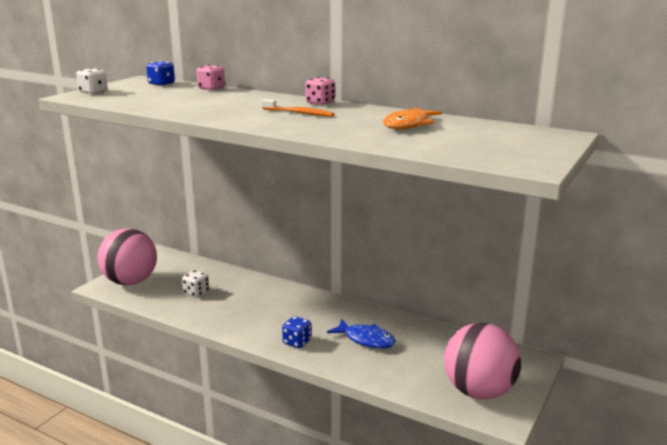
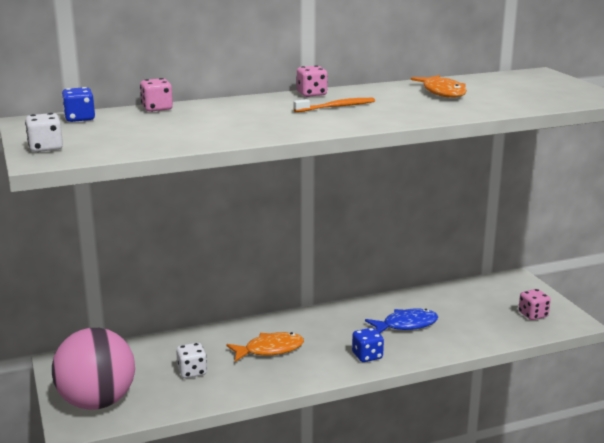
camera: 50 degrees left, 0 degrees up
(256, 305) = (270, 350): none -> orange fish
(478, 391) = (533, 315): pink ball -> pink dice

